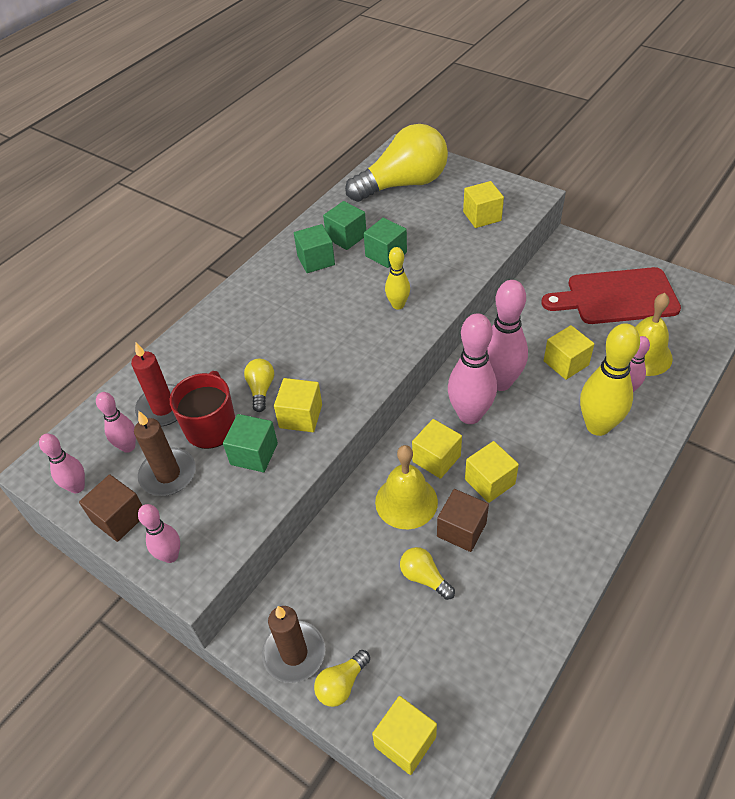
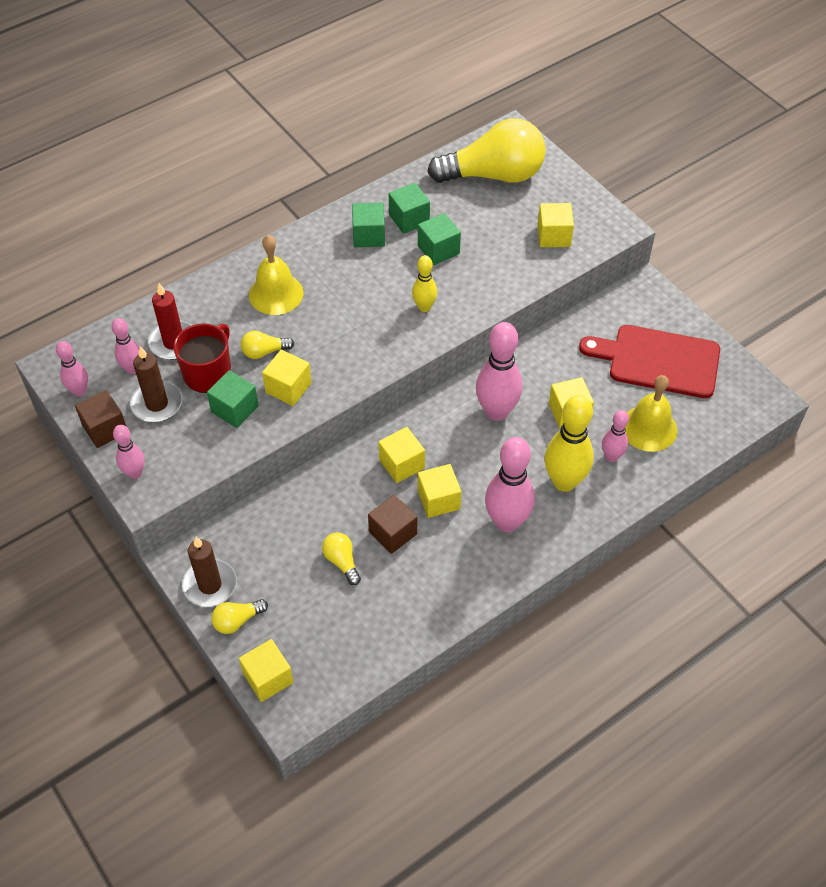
camera: 15 degrees right, 5 degrees up
(261, 389) = (264, 352): yellow light bulb -> yellow light bulb turned 120 degrees counterclockwise
(406, 501) = (357, 493): yellow bell -> yellow bell (276, 294)
(470, 415) = (452, 434): pink bowling pin -> pink bowling pin (507, 522)

